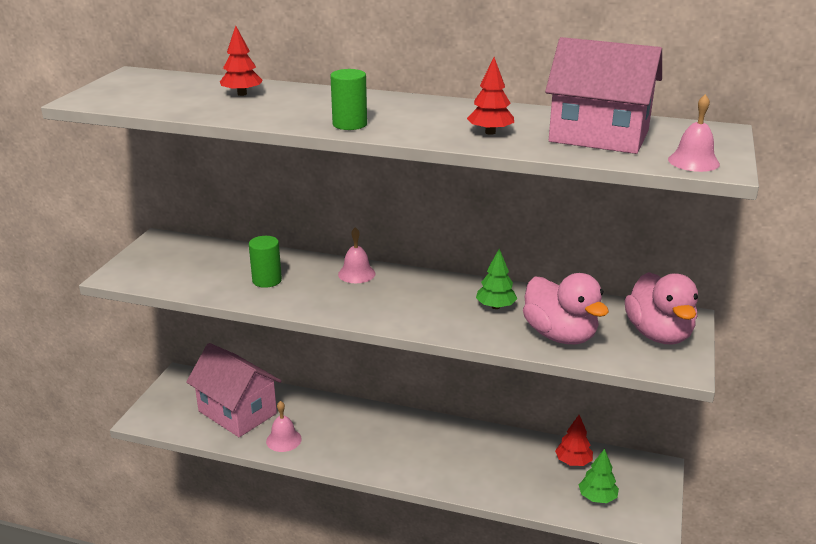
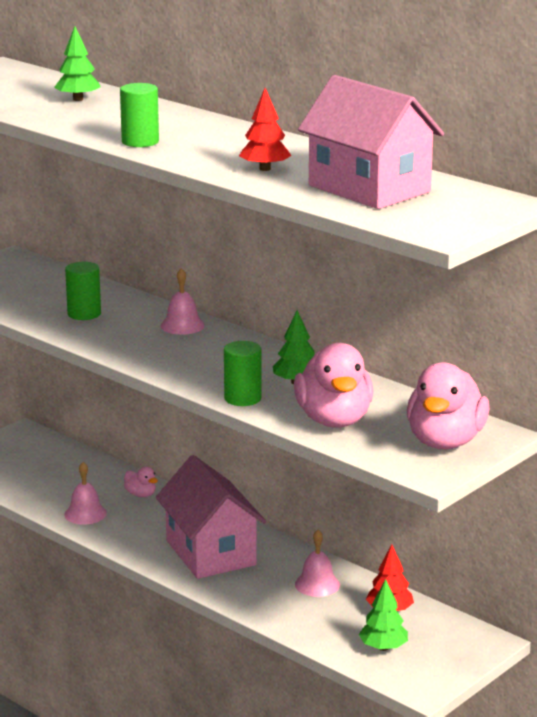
camera: 25 degrees right, 5 degrees down
(237, 412) = (57, 478): pink house -> pink house (210, 553)
(242, 94) = (78, 99): red tree -> green tree
(314, 409) = (141, 494): none -> pink duck
(471, 332) = (242, 398): none -> green cylinder
(693, 161) = (423, 224): pink bell -> pink bell (317, 584)

